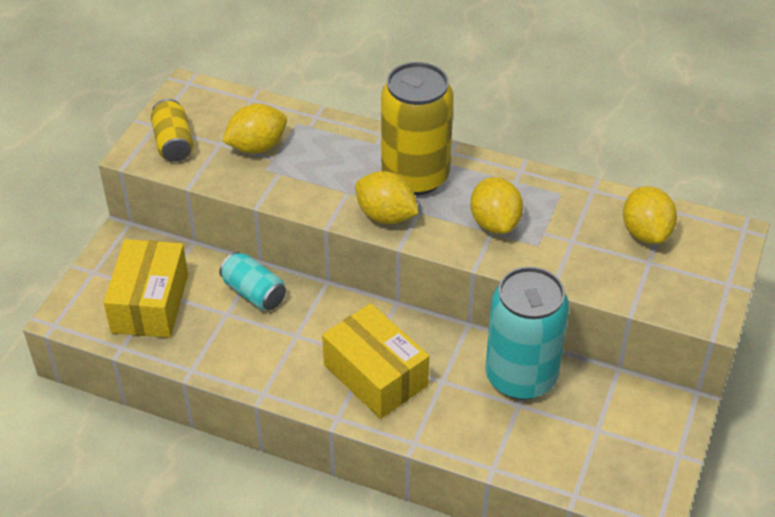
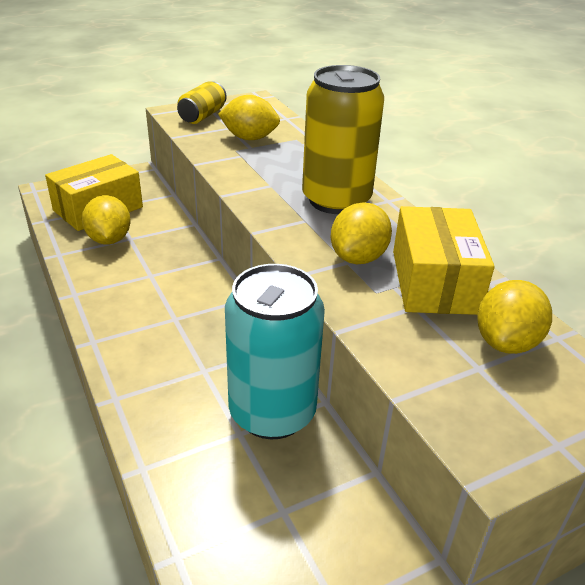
camera: 40 degrees right, 10 degrees down
(254, 293) = (164, 237): turquoise can -> none
(375, 375) = (161, 332): yellow box -> yellow box (434, 282)
(386, 216) = (276, 210): yellow lemon -> yellow lemon (109, 239)

